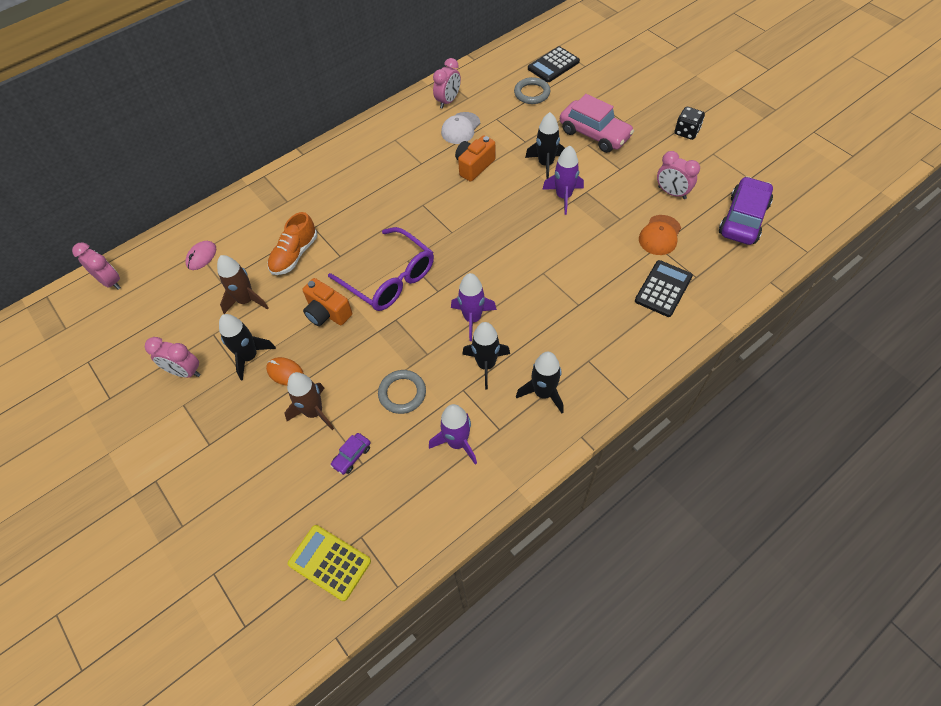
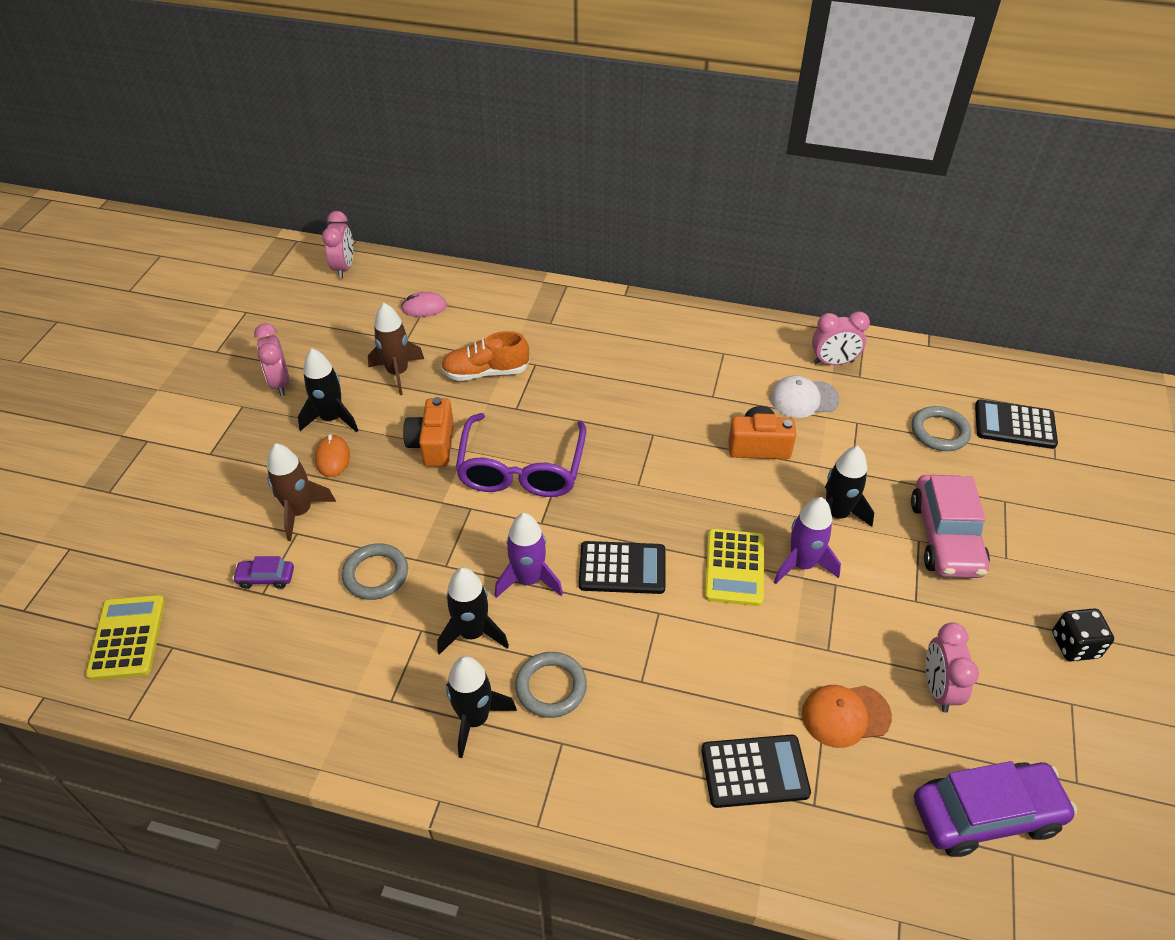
camera: 50 degrees right, 10 degrees down
(457, 442) = (344, 667): purple rocket -> none
(501, 272) = (622, 568): none -> black calculator
(542, 224) = (734, 567): none -> yellow calculator
(551, 346) = (551, 687): none -> grey ring

